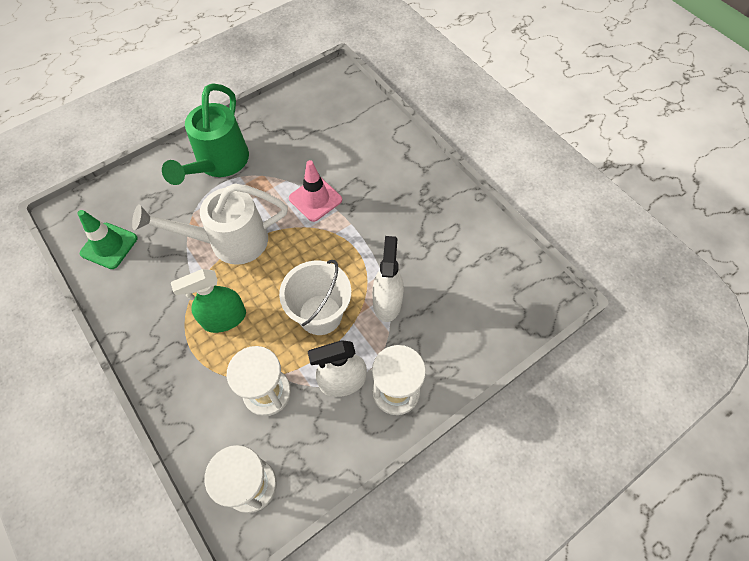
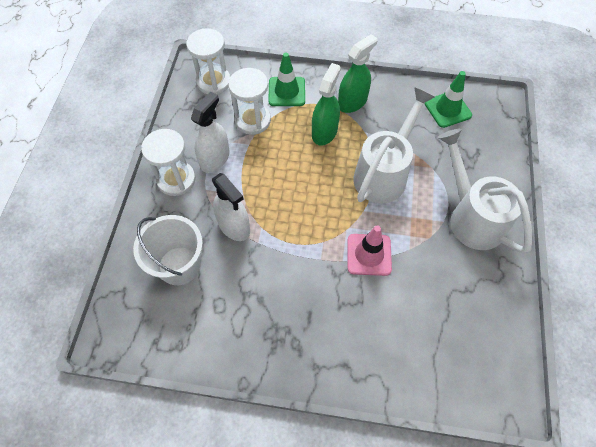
camera: 135 degrees right, 0 degrees up
(164, 325) = (352, 102): none -> green spray bottle
(201, 395) = (286, 92): none -> green traffic cone
(219, 163) = (471, 217): green watering can -> white watering can
(320, 314) = (270, 182): white bucket -> white bucket (179, 265)

